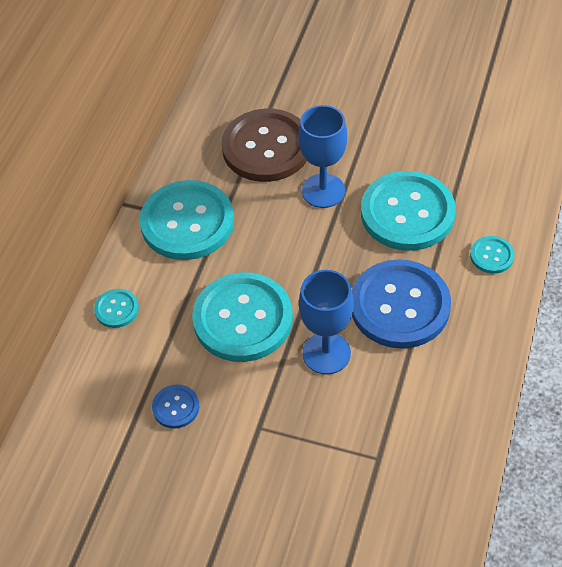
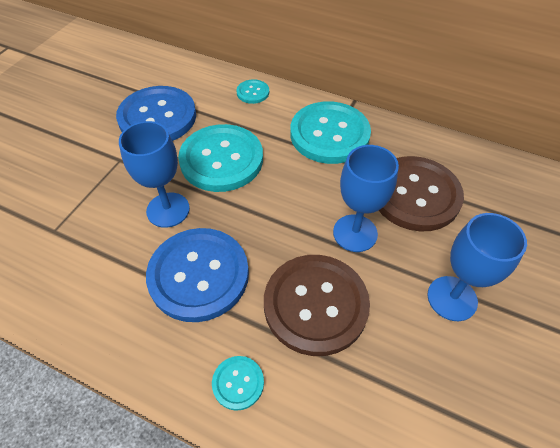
camera: 95 degrees right, 0 degrees up
(176, 407) = (157, 117): blue button -> blue button, size x2.24
(377, 124) = (452, 298): none -> blue goblet
(407, 213) = (315, 305): turquoise button -> brown button

